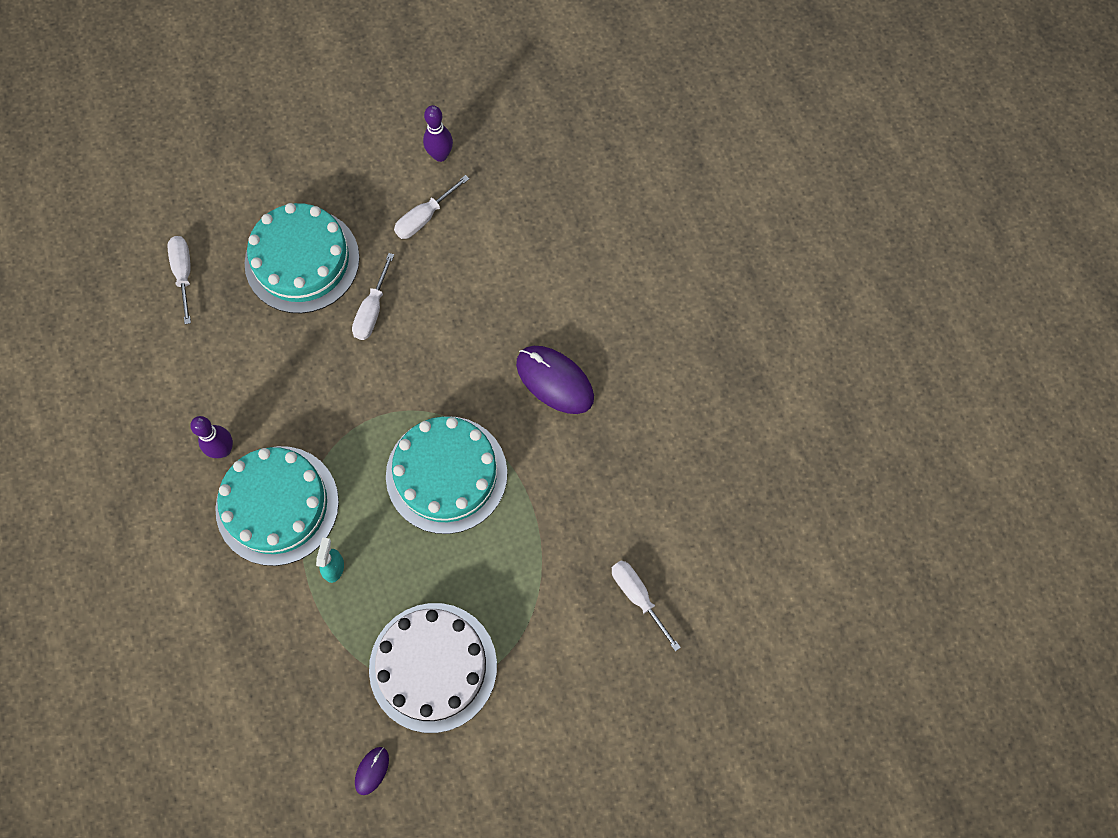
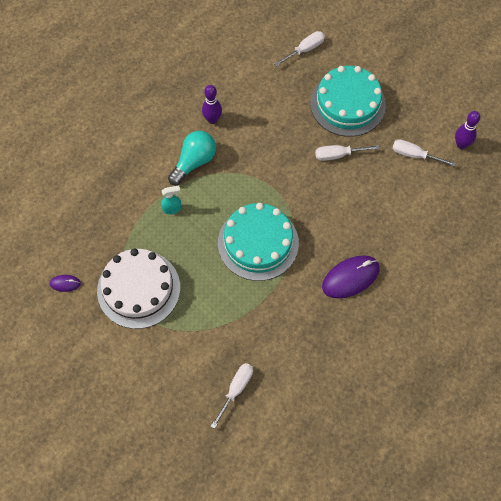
camera: 65 degrees right, 5 degrees down
(277, 505) = (194, 162): turquoise cake -> turquoise light bulb
(554, 381) = (350, 277): purple mouse -> purple mouse turned 45 degrees clockwise

